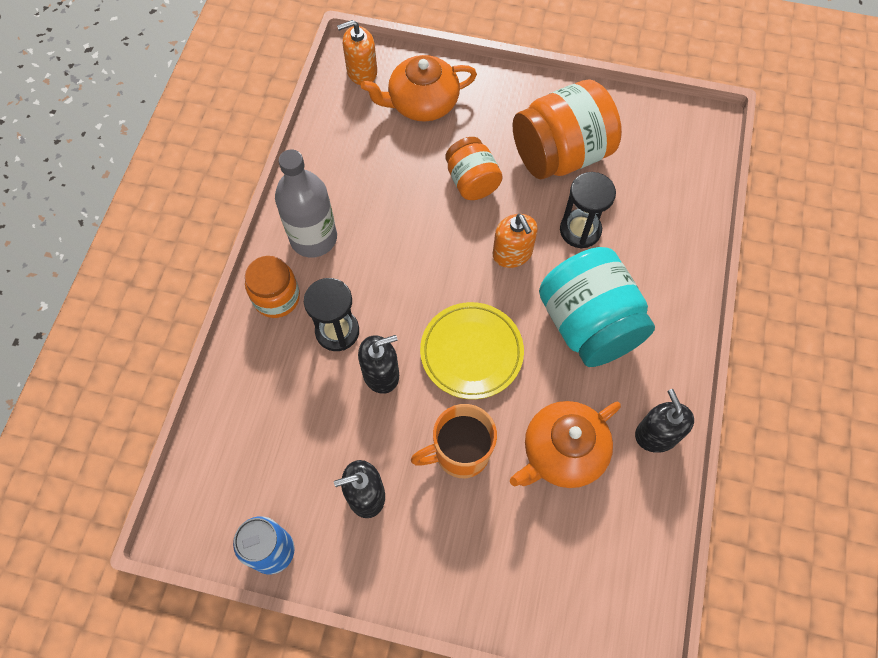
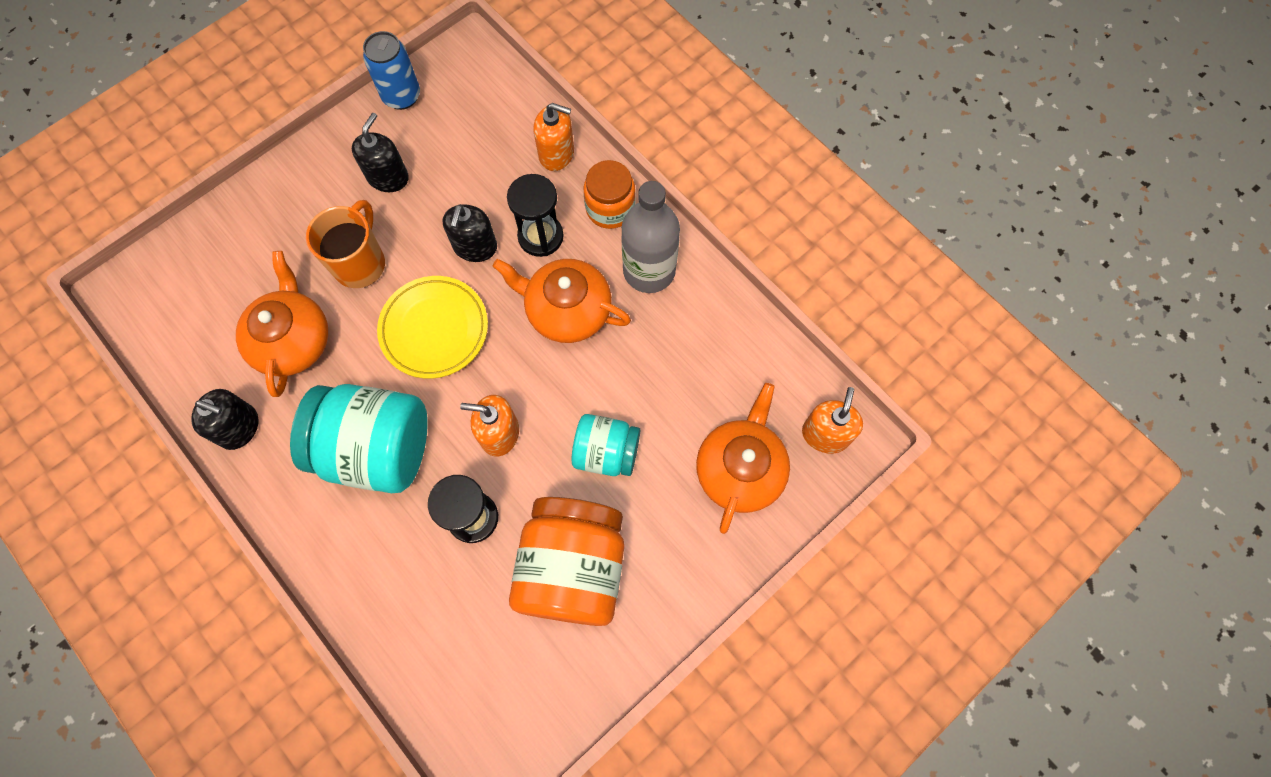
camera: 125 degrees right, 5 degrees up
(250, 371) = (556, 153): none -> orange soap dispenser
(386, 271) = (567, 310): none -> orange teapot
(472, 181) = (606, 452): orange jar -> turquoise jar

